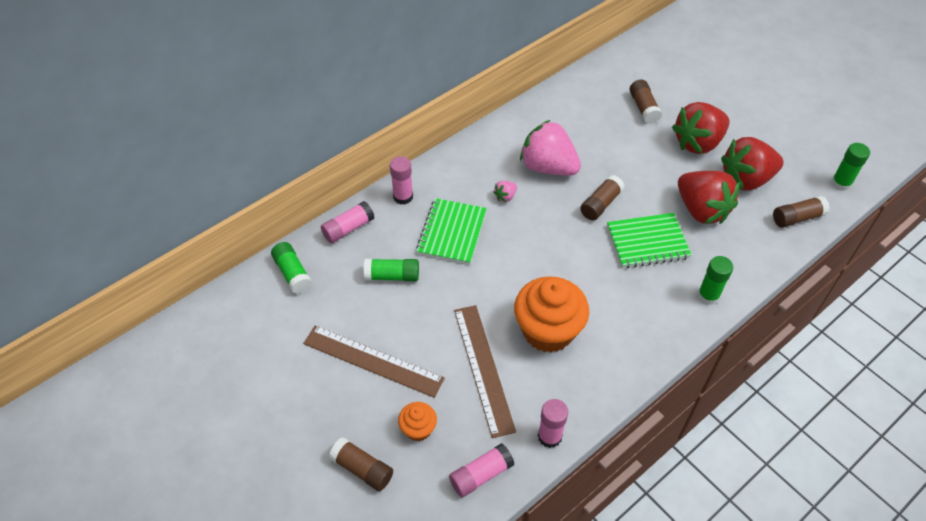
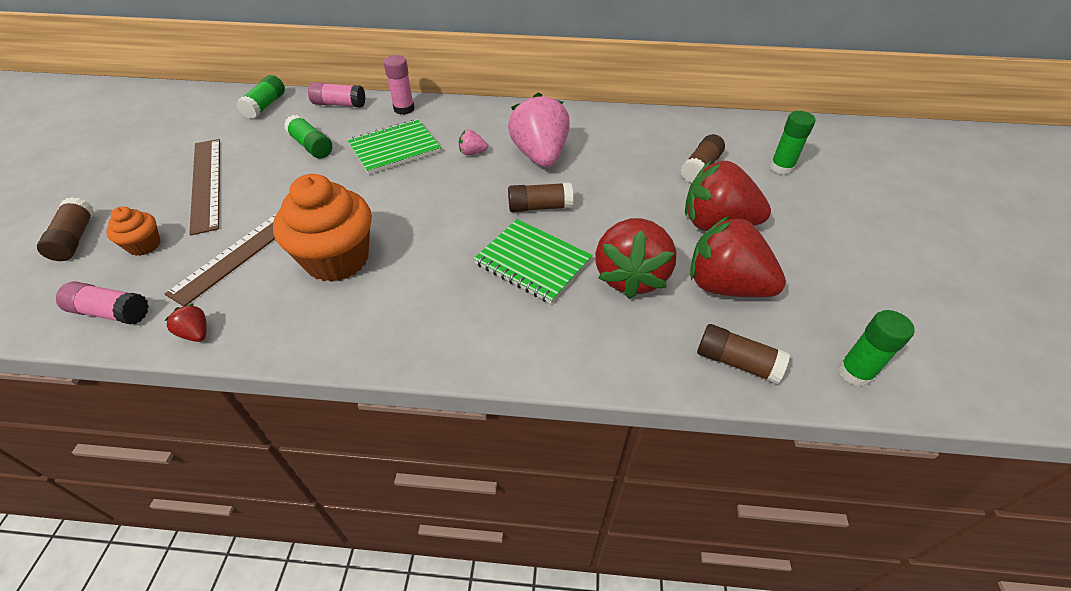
camera: 45 degrees right, 5 degrees down
(549, 436) = (196, 333): pink glue stick -> red strawberry
(708, 296) = (515, 350): green glue stick -> green glue stick (781, 167)

